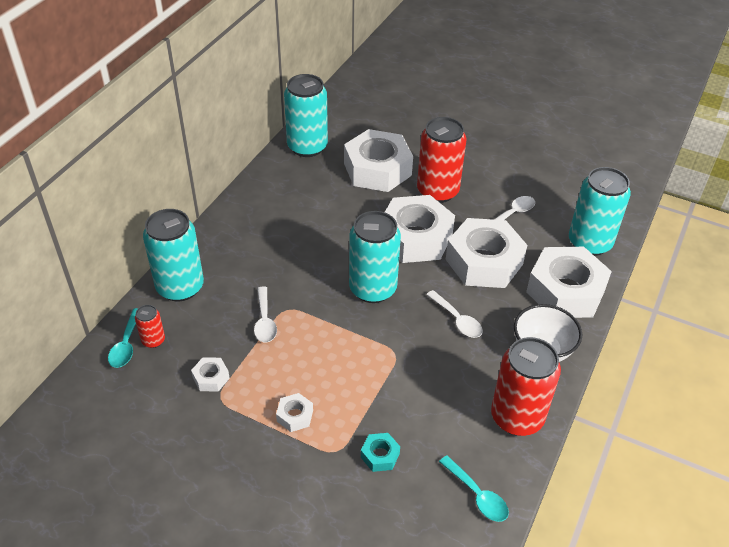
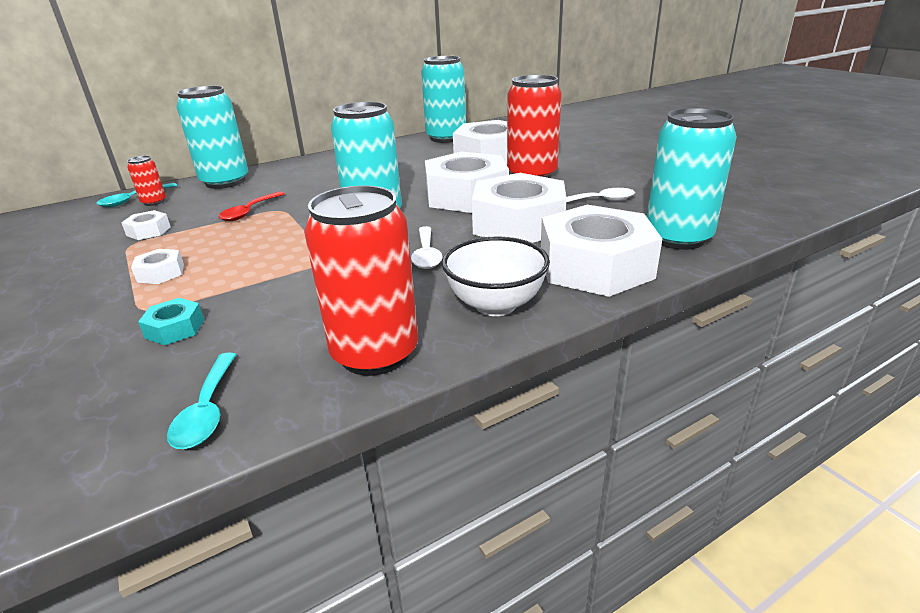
camera: 35 degrees right, 15 degrees down
(265, 321) = (249, 212): white spoon -> red spoon

